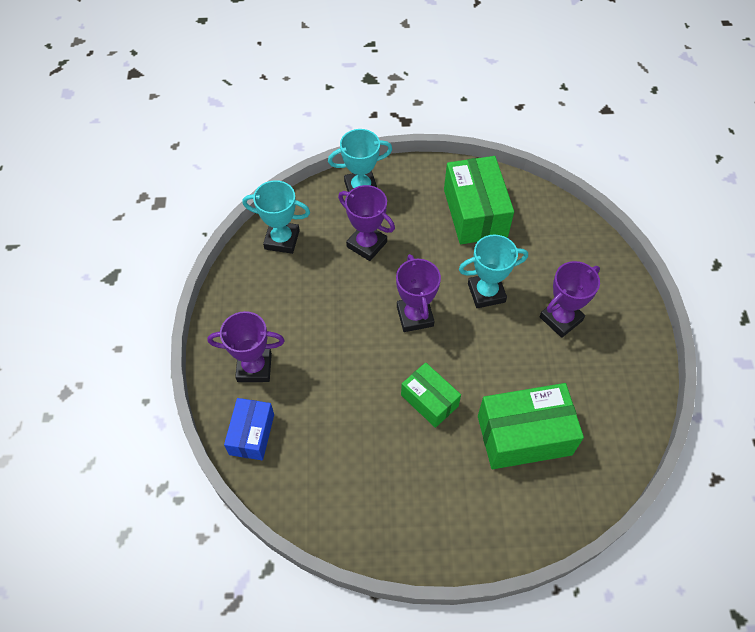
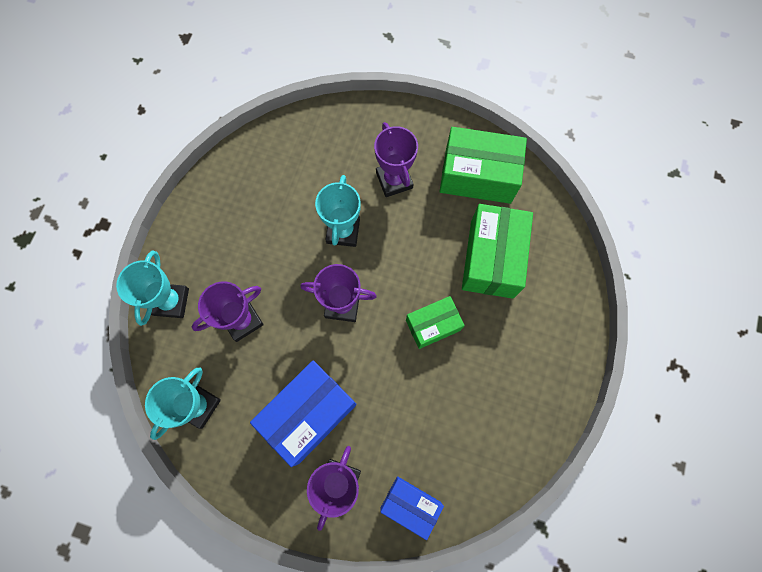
camera: 70 degrees left, 15 degrees up
(305, 323) = (309, 414): none -> blue box
(475, 213) = (251, 204): green box -> green box (478, 176)

